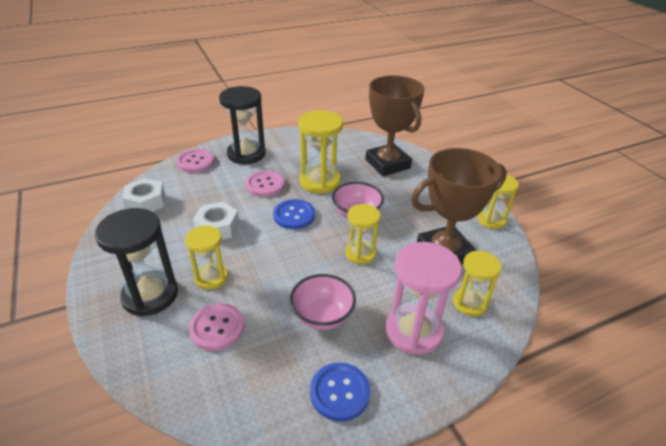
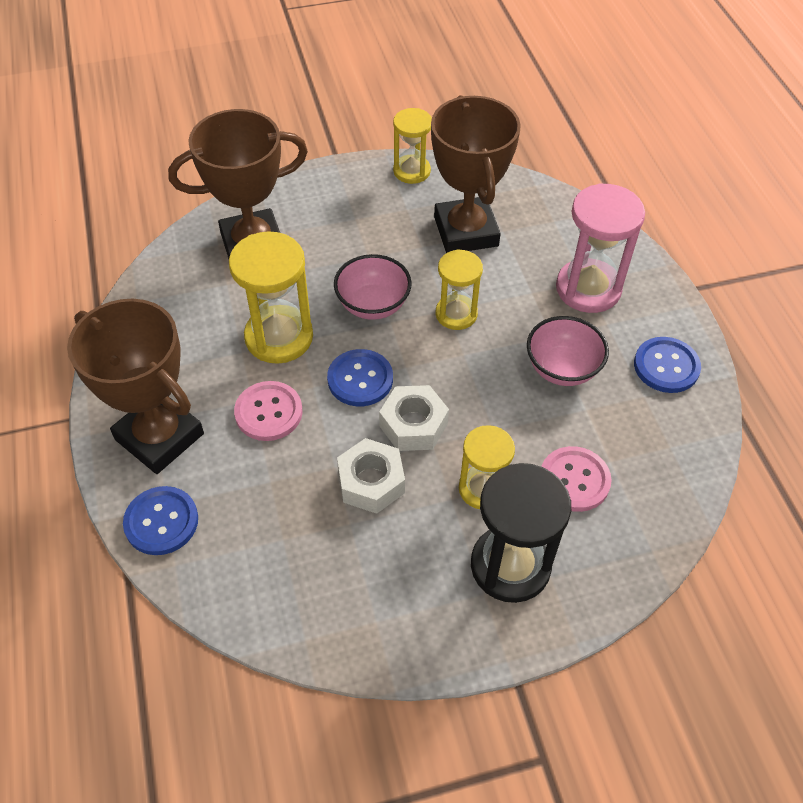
camera: 80 degrees left, 15 degrees up
(146, 202) = (277, 597): white nut -> white nut (413, 425)
(195, 162) = (161, 522): pink button -> blue button
(246, 154) = (159, 437): black hourglass -> brown trophy
(470, 303) = (551, 231): yellow hourglass -> none

